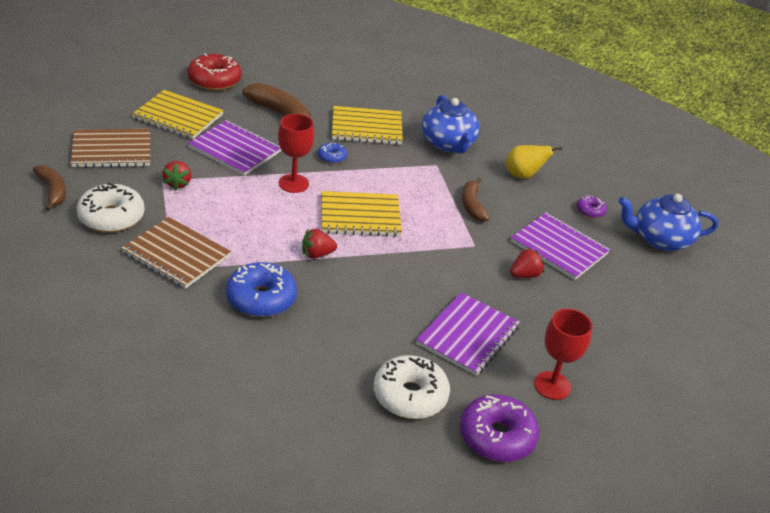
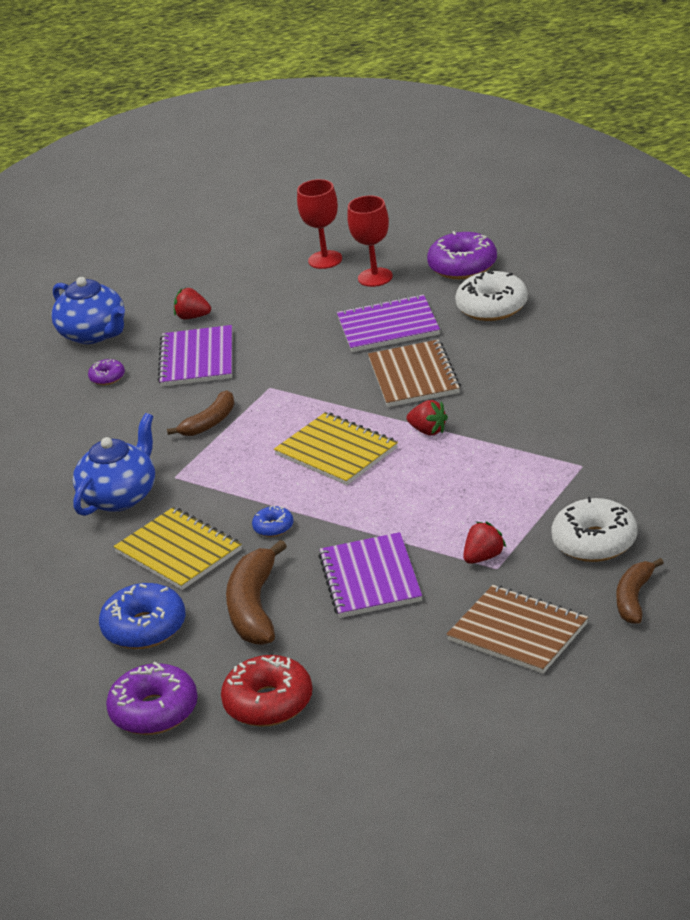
camera: 125 degrees left, 5 degrees down
(176, 254) = (565, 478): brown notebook -> brown notebook (414, 376)
(178, 117) = (385, 655): yellow notebook -> none
(261, 298) = (527, 411): blue donut -> blue donut (144, 628)
(267, 61) = (154, 711): none -> purple donut
(293, 183) = (357, 511): red goblet -> red goblet (325, 260)
(523, 175) = (106, 433): yellow pear -> none
(525, 275) = (266, 350): red strawberry -> red strawberry (192, 317)

